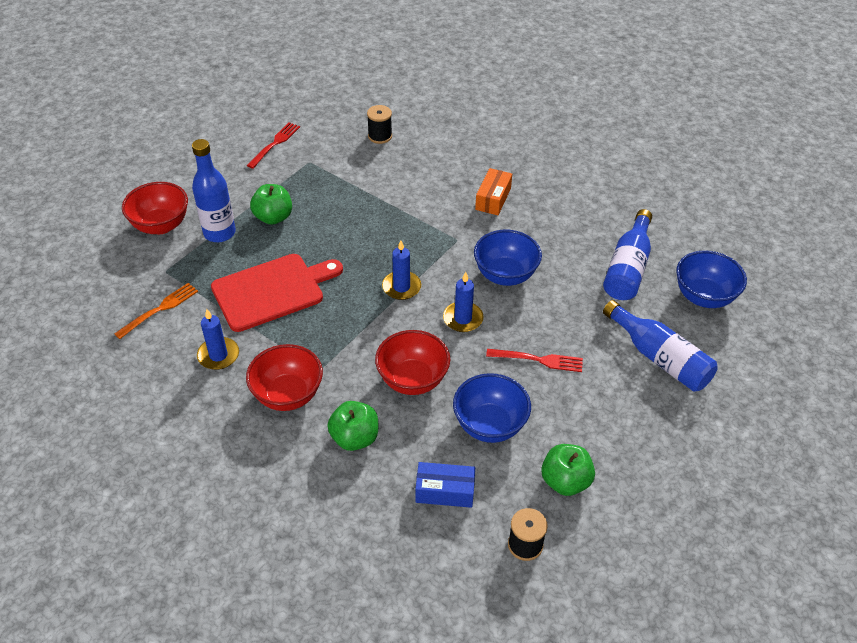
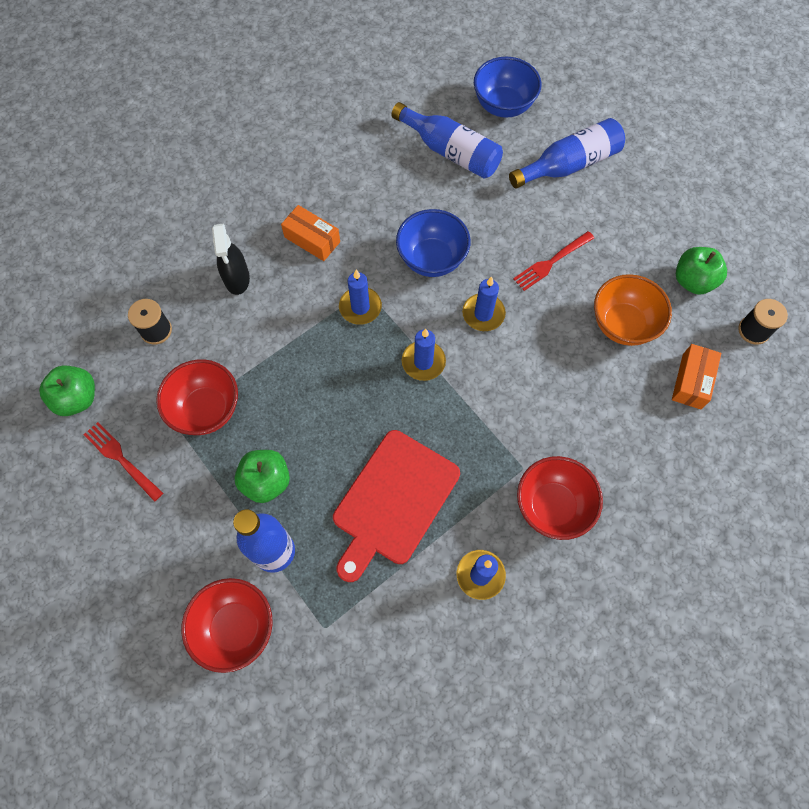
camera: 75 degrees left, 20 degrees up
(159, 309) = (390, 640): orange fork -> none
(272, 291) = (393, 501): red cutting board -> red cutting board turned 135 degrees counterclockwise
(355, 438) = (619, 449): green apple -> green apple (77, 398)
(412, 380) = (555, 379): red bowl -> red bowl (206, 409)
(439, 166) = (237, 279): none -> black spray bottle
(440, 239) = (360, 307): none -> blue candle
(445, 491) = (691, 381): blue box -> orange box
(489, 425) = (622, 324): blue bowl -> orange bowl
(538, 360) = (551, 262): red fork -> red fork turned 150 degrees counterclockwise

